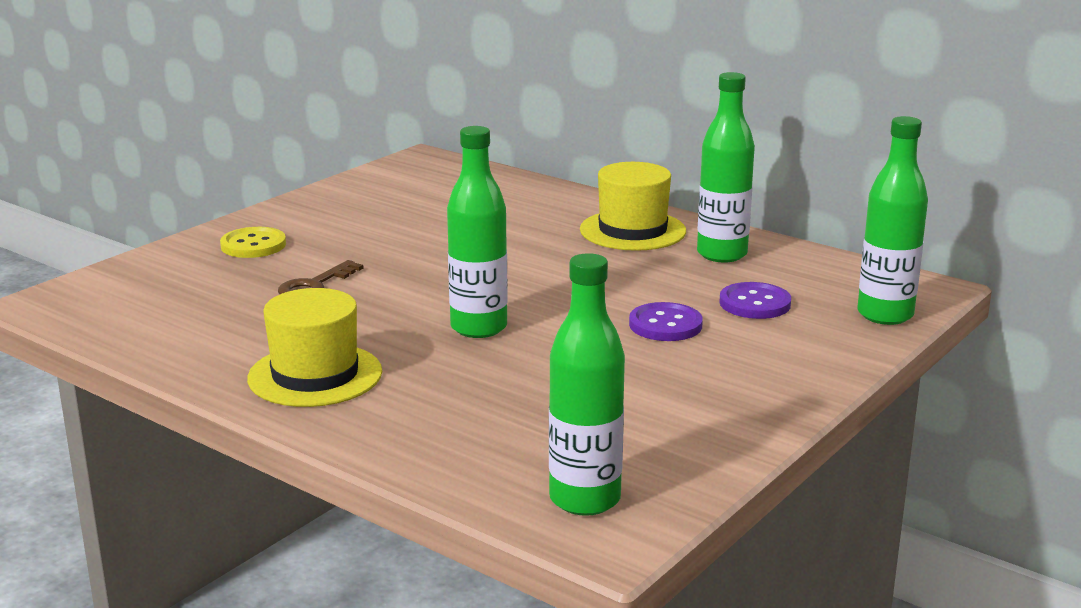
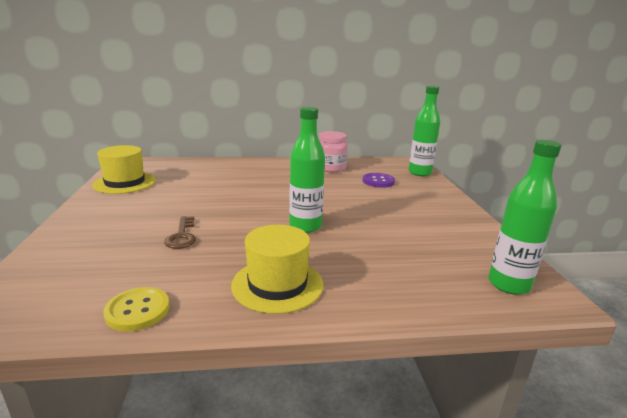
camera: 45 degrees left, 0 degrees up
(253, 245) = (101, 227): yellow button -> yellow button (137, 310)
(632, 230) = (282, 168): yellow hat -> yellow hat (125, 183)
(665, 325) = (369, 199): purple button -> none
(722, 254) = (330, 168): green bottle -> pink jar

